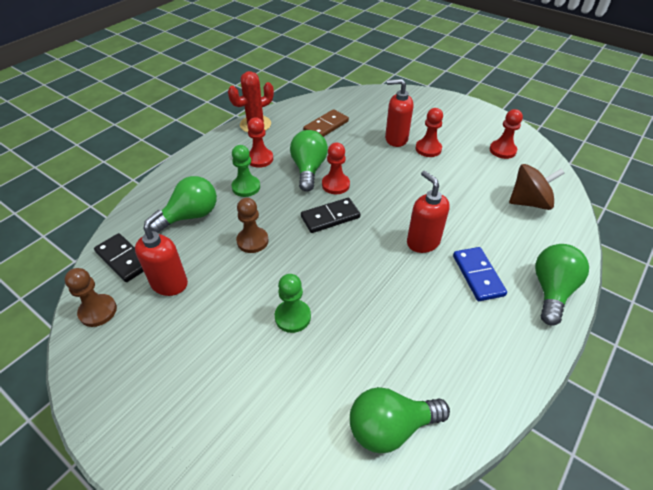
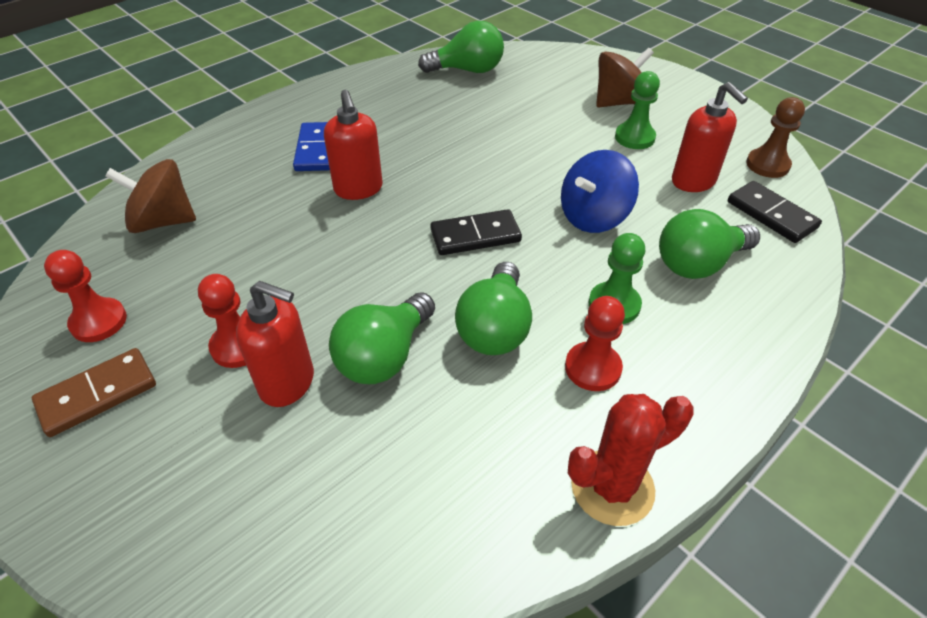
camera: 170 degrees left, 0 degrees up
(170, 283) = (693, 181): red soap dispenser -> red soap dispenser turned 60 degrees counterclockwise
(212, 387) = (619, 102): none -> brown spinning top
(252, 241) = (593, 217): brown pawn -> blue spinning top
(293, 317) = (542, 138): green pawn -> green pawn (634, 137)
(326, 126) = (431, 451): brown domino -> brown domino (97, 394)
(335, 185) = (452, 289): red pawn -> none
(552, 290) = (248, 129): green light bulb -> green light bulb (384, 356)

